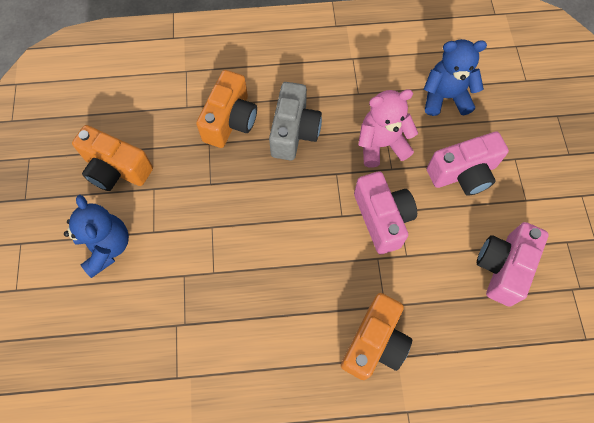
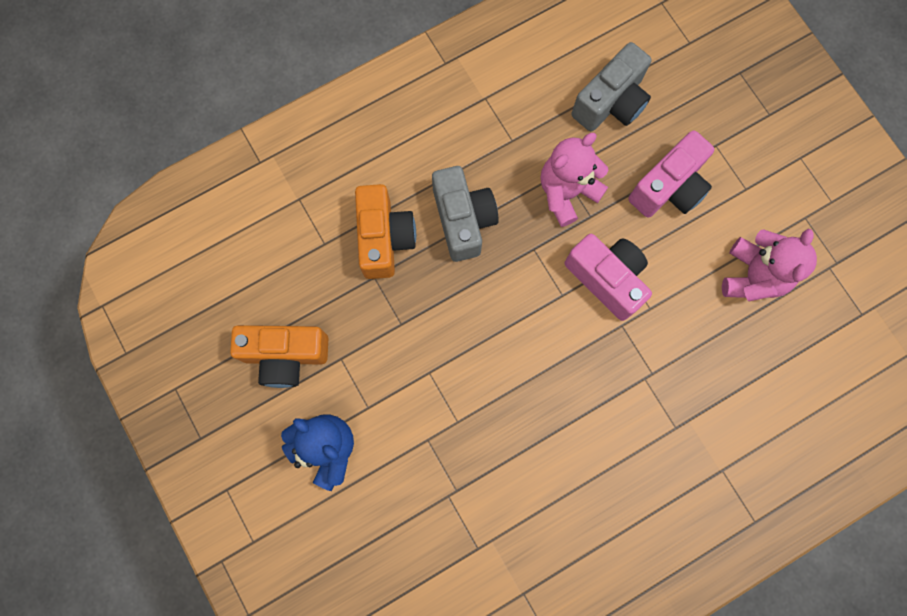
camera: 25 degrees left, 10 degrees up
(374, 343) = (659, 417): orange camera -> none
(445, 97) = (611, 102): blue teddy bear -> grey camera
(502, 267) = (752, 276): pink camera -> pink teddy bear

